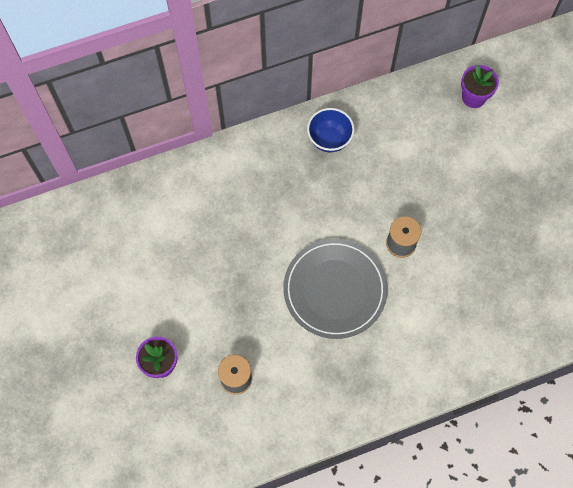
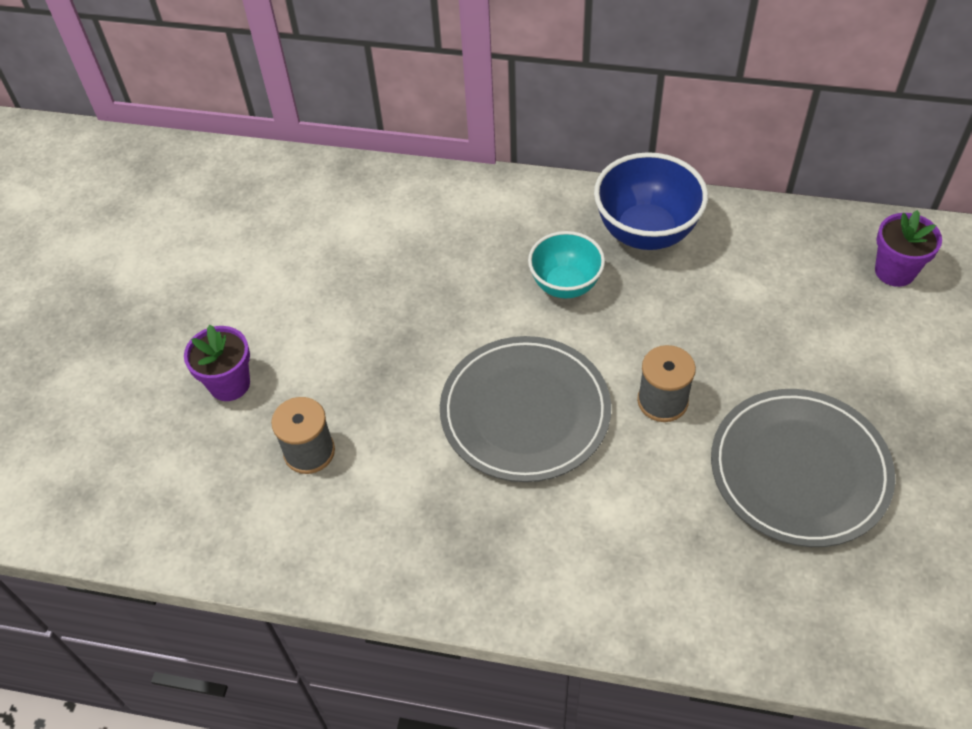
camera: 35 degrees right, 15 degrees down
(306, 198) = (565, 285): none -> turquoise bowl
(329, 140) = (646, 232): blue bowl -> blue bowl, size x1.50
(489, 246) = (799, 470): none -> grey plate

